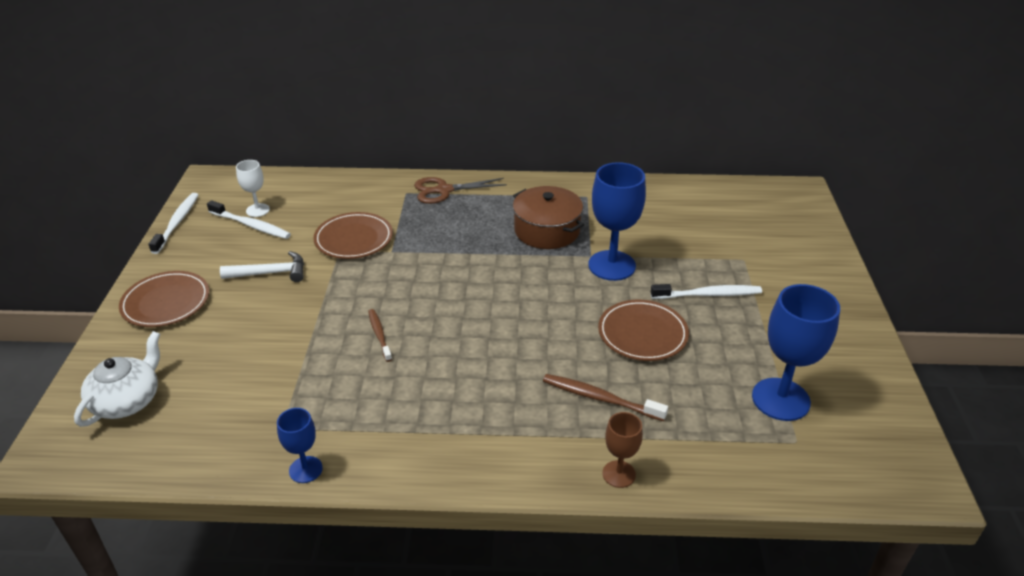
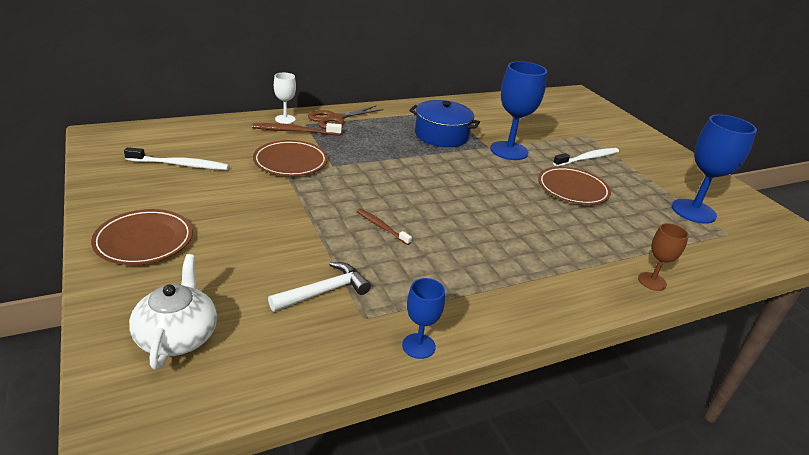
camera: 30 degrees left, 5 degrees down
(177, 222) = (96, 173): white toothbrush -> none
(257, 210) = (176, 152): white goblet -> white goblet (285, 119)
(270, 273) = (235, 198): white hammer -> white hammer (324, 292)
(547, 230) = (441, 135): brown pot -> blue pot
(600, 398) = (588, 235): brown toothbrush -> brown toothbrush (294, 131)

